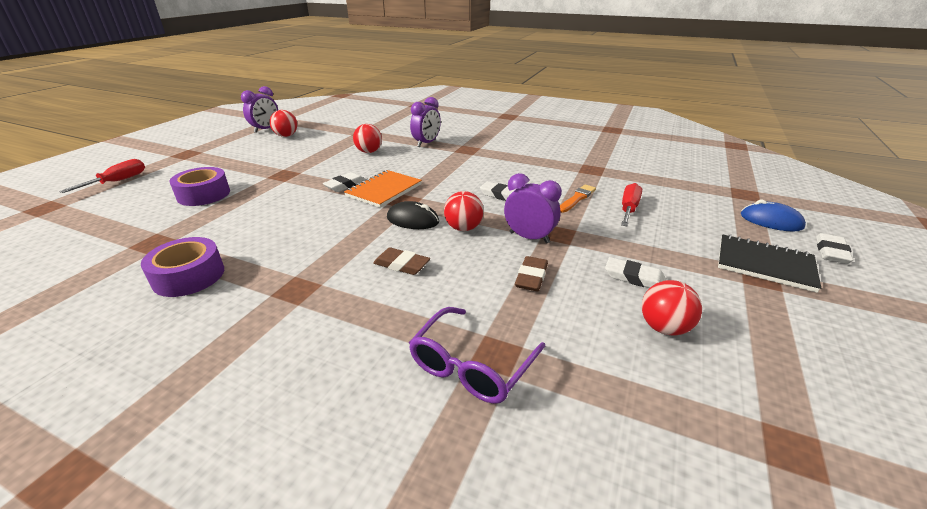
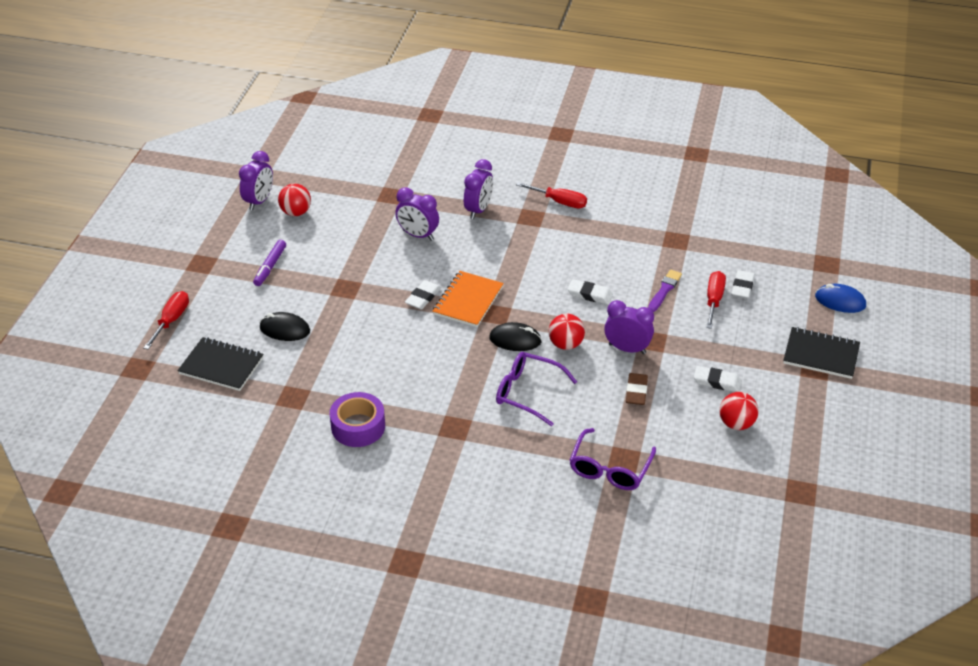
camera: 10 degrees left, 10 degrees up
(117, 213) = (221, 366): none -> black notebook
(204, 194) = (284, 329): purple tape -> black mouse
(236, 159) = (270, 266): none -> purple marker
(369, 152) = (418, 235): red ball -> purple clock
(401, 265) = (527, 393): brown eraser -> purple glasses
(494, 144) = (559, 202): none -> red screwdriver
(577, 198) = (664, 290): orange brush -> purple brush
(831, 252) = (878, 334): white eraser -> white eraser (742, 287)

